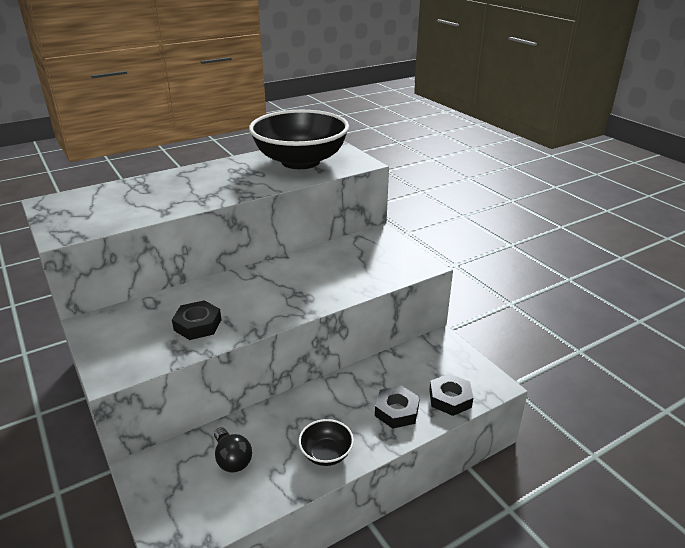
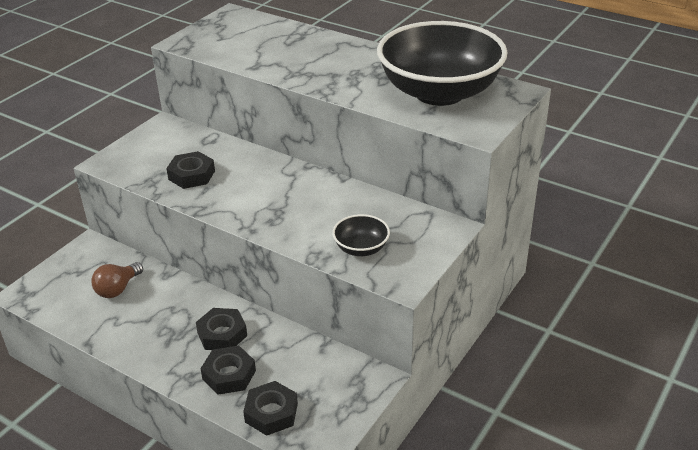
camera: 65 degrees right, 5 degrees up
(232, 459) = (117, 289): black light bulb -> brown light bulb
(326, 454) = (148, 343): black bowl -> black bowl (361, 248)
(346, 403) = (222, 334): none -> black nut

